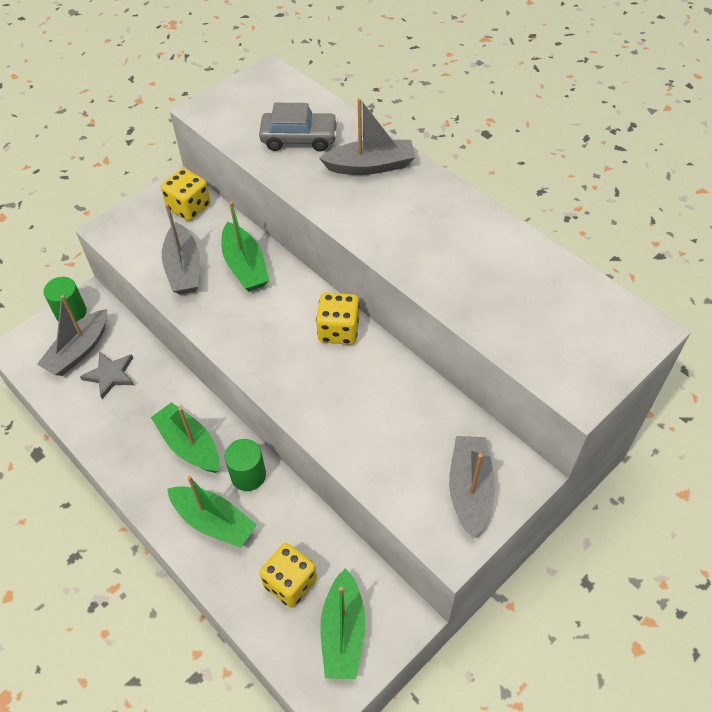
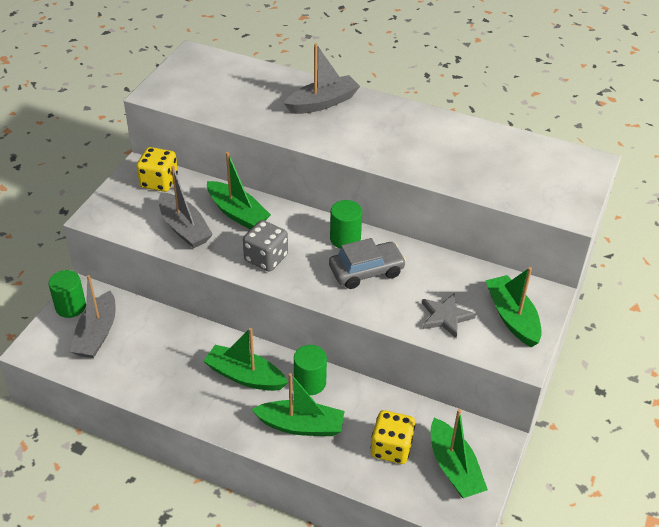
camera: 25 degrees left, 10 degrees down
(110, 375) = (139, 344): grey star -> grey star (445, 317)
(244, 328) = (266, 258): none -> grey dice
(299, 138) = (251, 96): grey car -> grey car (366, 271)
(338, 330) = (345, 239): yellow dice -> green cylinder
(469, 490) = (512, 317): grey boat -> green boat

